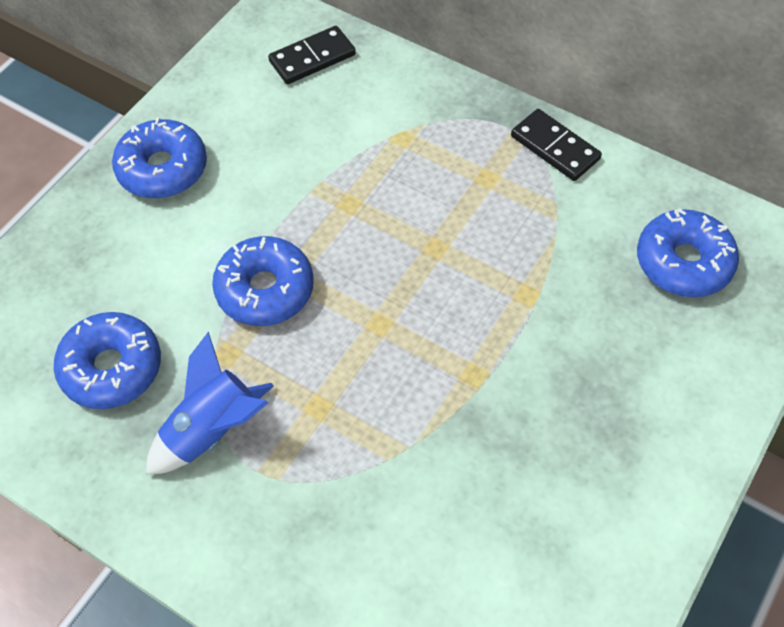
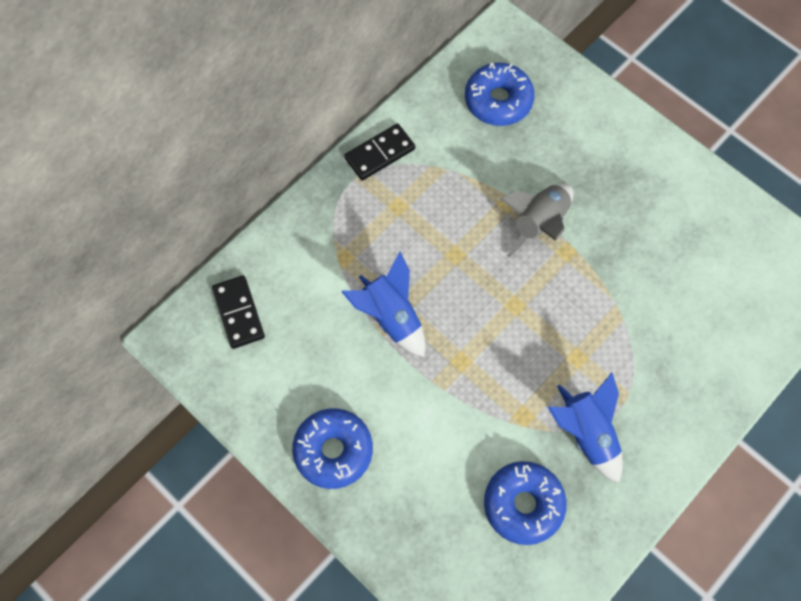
camera: 80 degrees left, 10 degrees up
(265, 290) = (471, 382): blue donut -> none
(336, 195) = (391, 316): none -> blue rocket
(507, 336) = (539, 223): none -> grey rocket

